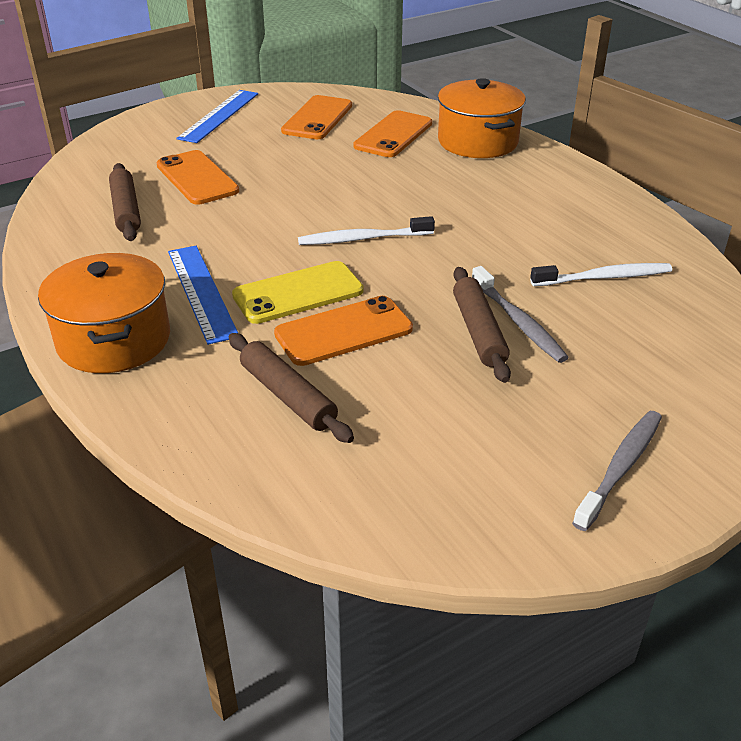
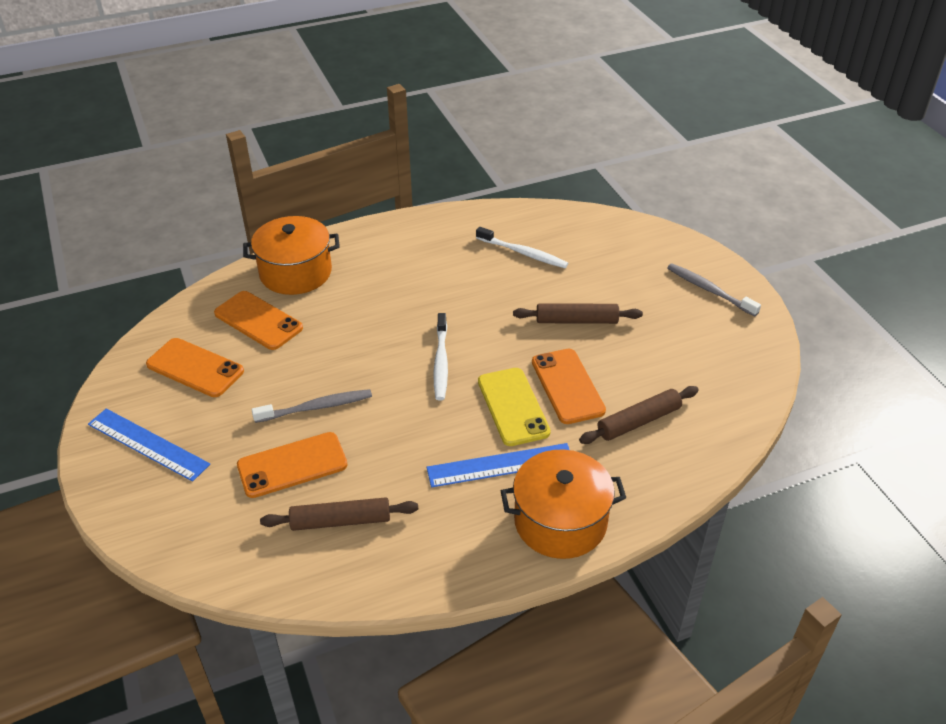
camera: 80 degrees left, 5 degrees up
(518, 321) = (568, 301): grey toothbrush -> grey toothbrush (316, 407)
(603, 277) = (523, 253): white toothbrush -> white toothbrush turned 120 degrees clockwise

